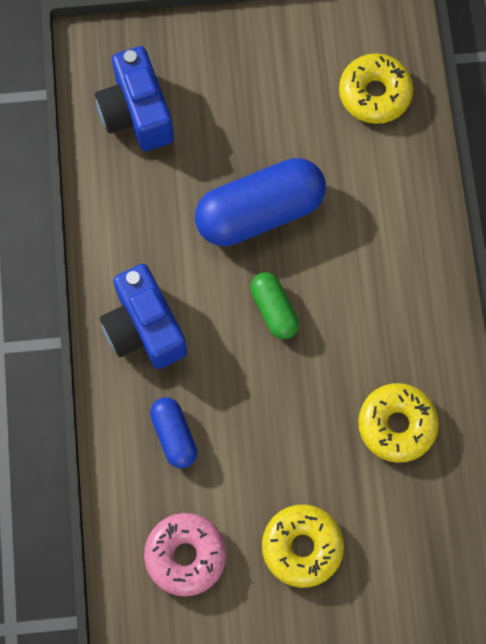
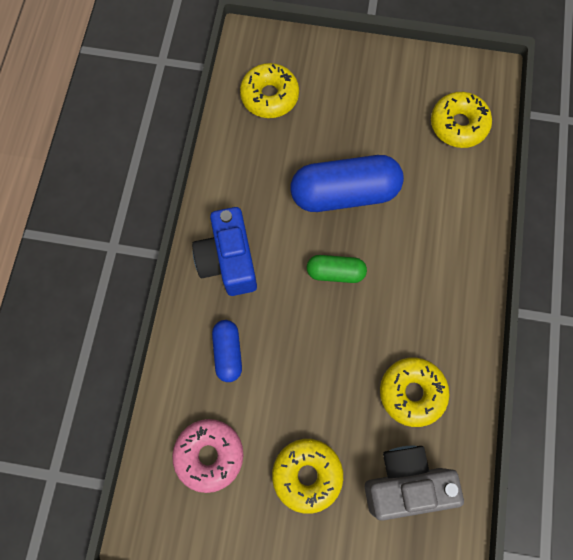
camera: 15 degrees right, 0 degrees up
(137, 113) = (269, 96): blue camera -> yellow donut
(274, 309) = (335, 272): green capsule -> green capsule turned 75 degrees counterclockwise
(413, 526) = (405, 482): none -> grey camera

